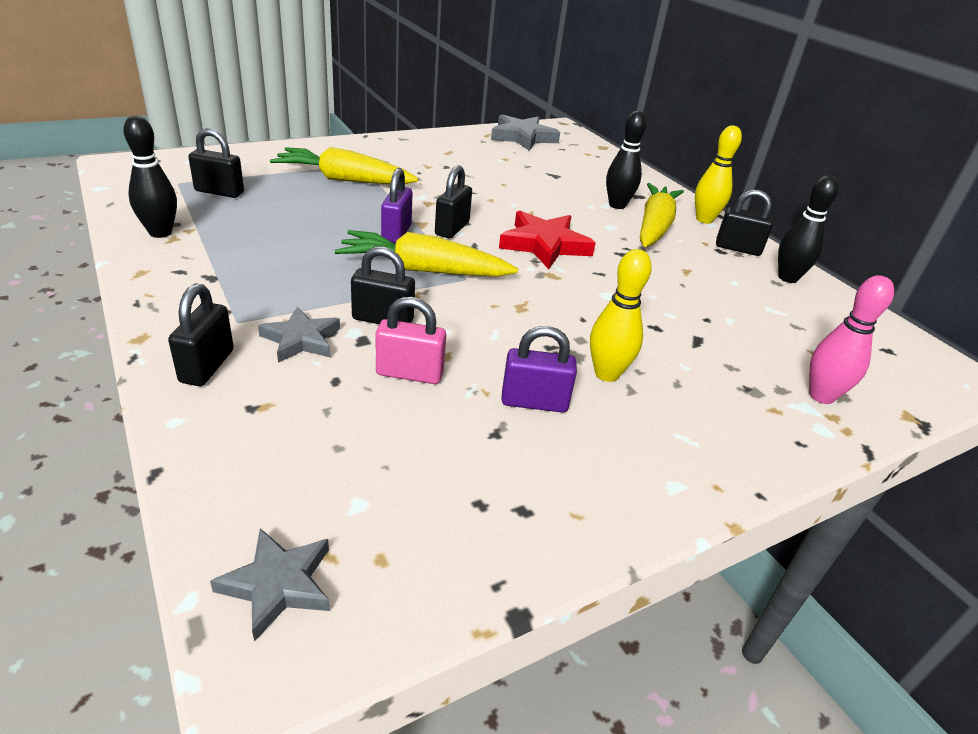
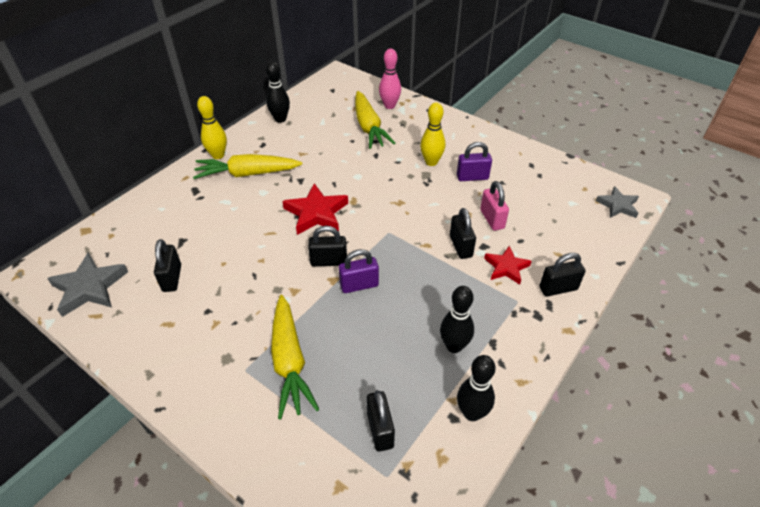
camera: 110 degrees left, 10 degrees up
(301, 339) = (506, 267): grey star -> red star
(423, 270) = (395, 252): yellow carrot -> yellow carrot (368, 127)
(534, 402) = (472, 177): purple padlock -> purple padlock turned 75 degrees counterclockwise
(617, 205) = (222, 196): black bowling pin -> black bowling pin (454, 346)
(737, 248) = (254, 138): black padlock -> black padlock (172, 278)

